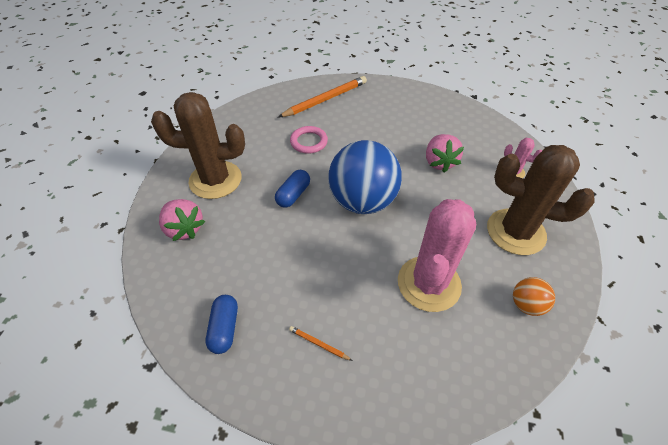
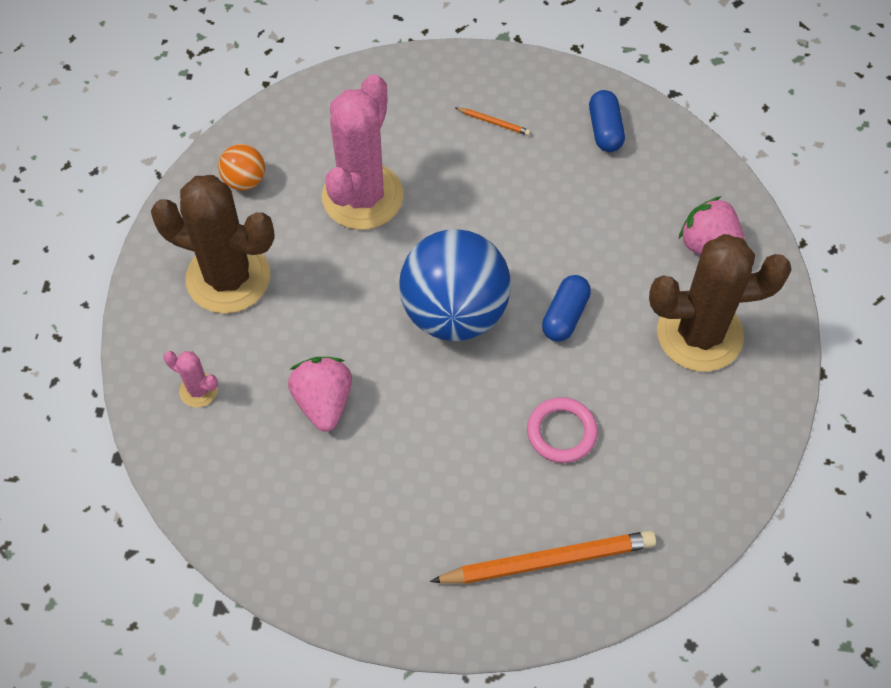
camera: 175 degrees right, 10 degrees up
(325, 99) = (548, 560): orange pencil -> orange pencil turned 150 degrees counterclockwise

